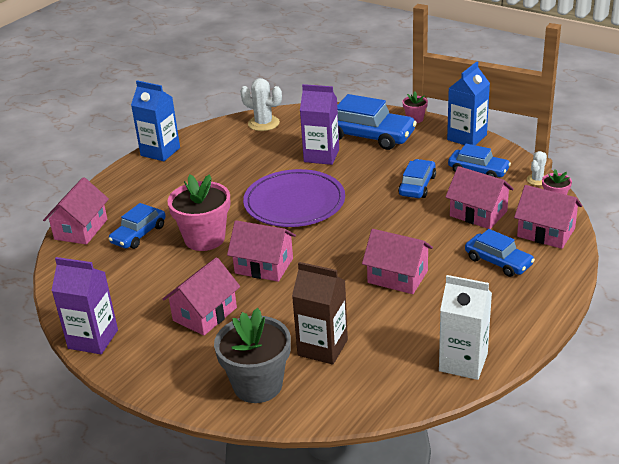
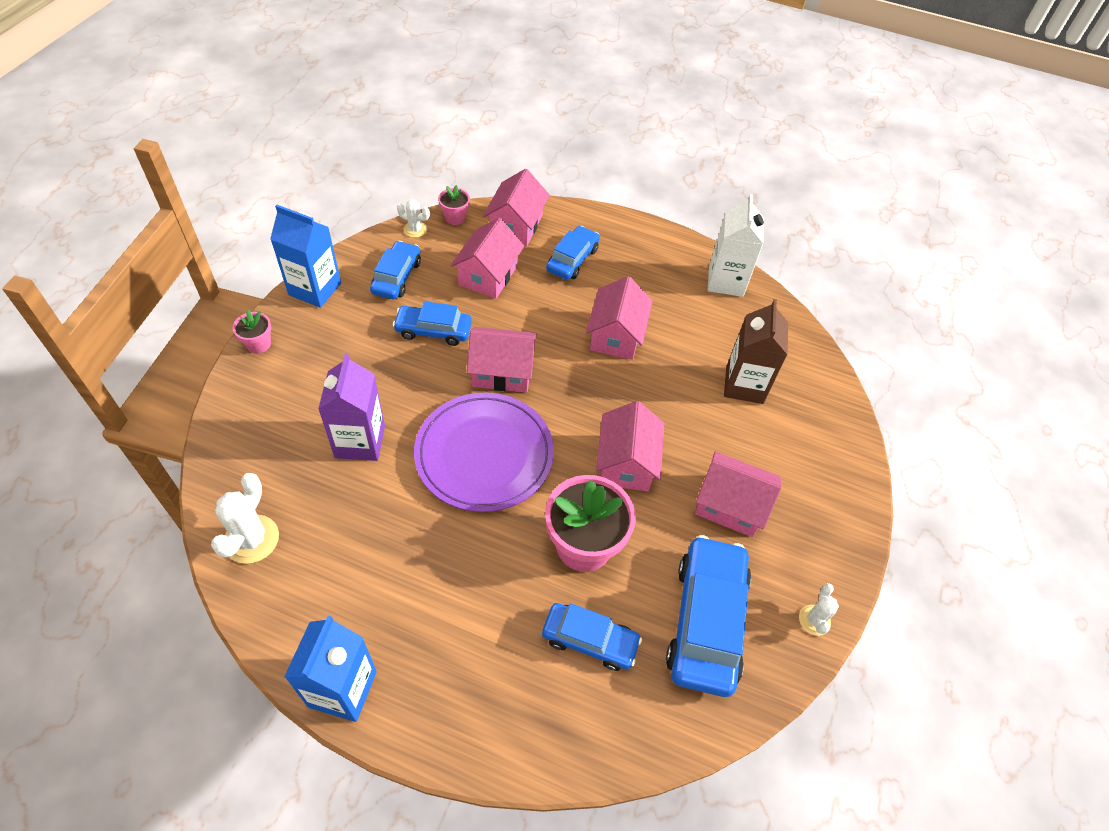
camera: 110 degrees left, 20 degrees up
(81, 229) = (592, 739): pink house -> pink house (502, 371)
(93, 339) = (814, 620): purple carton -> white cactus
(257, 385) = (815, 430): grey flower pot -> none
(368, 136) = (304, 393): blue car -> blue car (706, 621)

